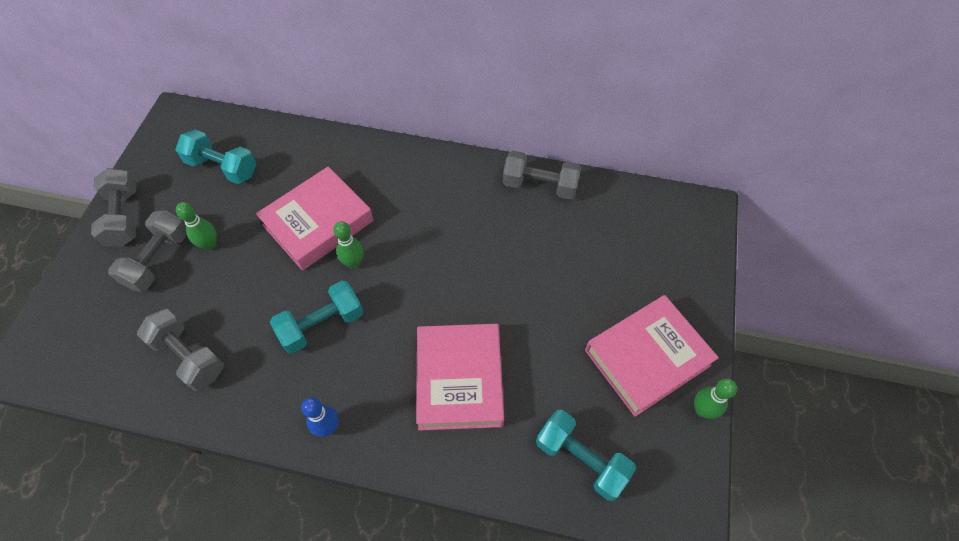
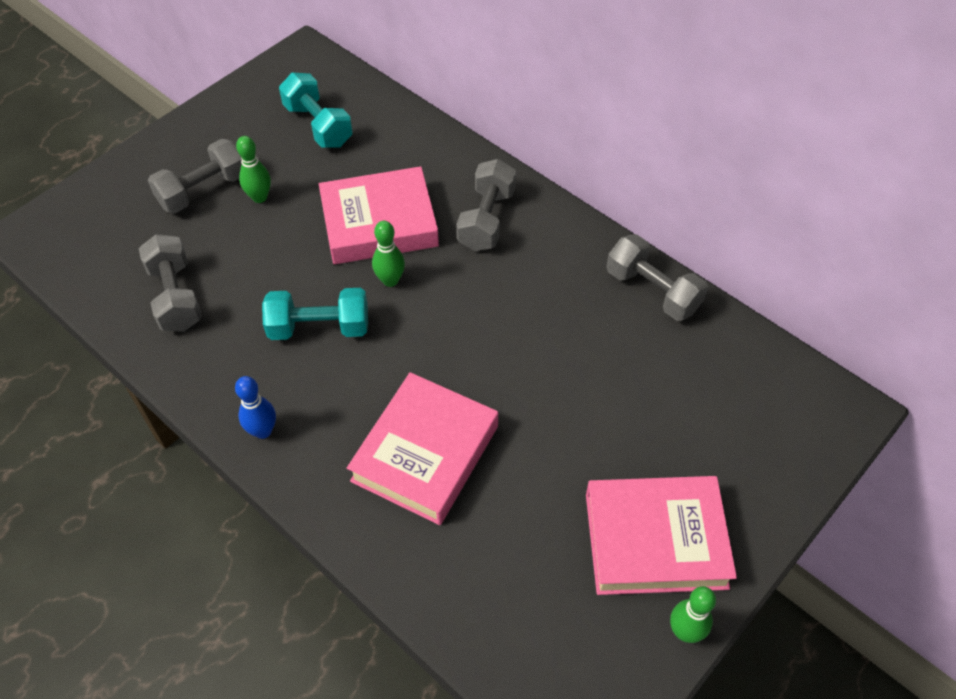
camera: 30 degrees right, 5 degrees down
(124, 217) = (196, 135): grey dumbbell -> grey dumbbell (486, 219)
(581, 459) = (504, 605): turquoise dumbbell -> none

